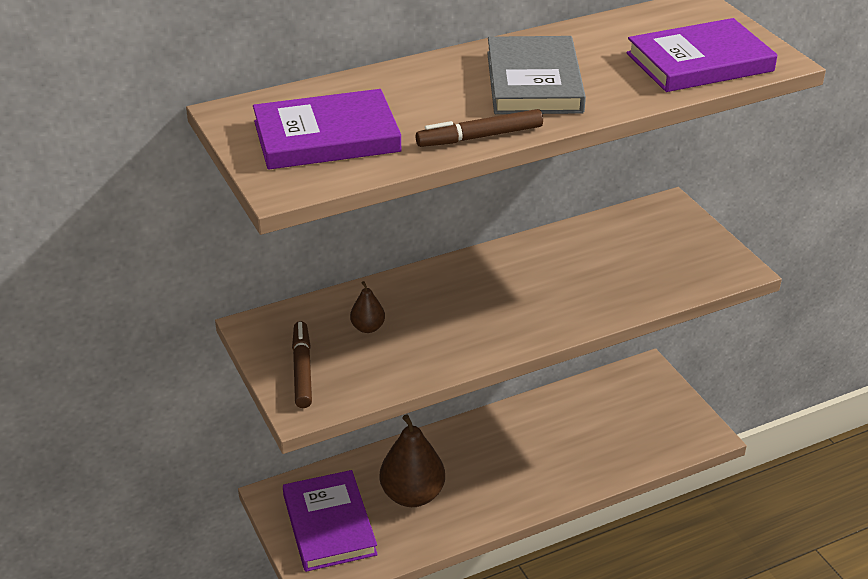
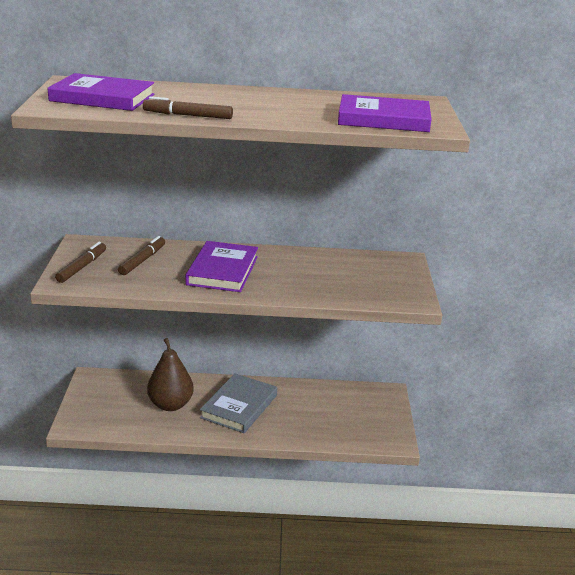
camera: 25 degrees right, 10 degrees down
(329, 524) = (107, 401): purple book -> purple book (222, 270)
(368, 328) = (142, 260): brown pear -> brown marker
(533, 82) = (261, 105): grey book -> grey book (239, 406)

